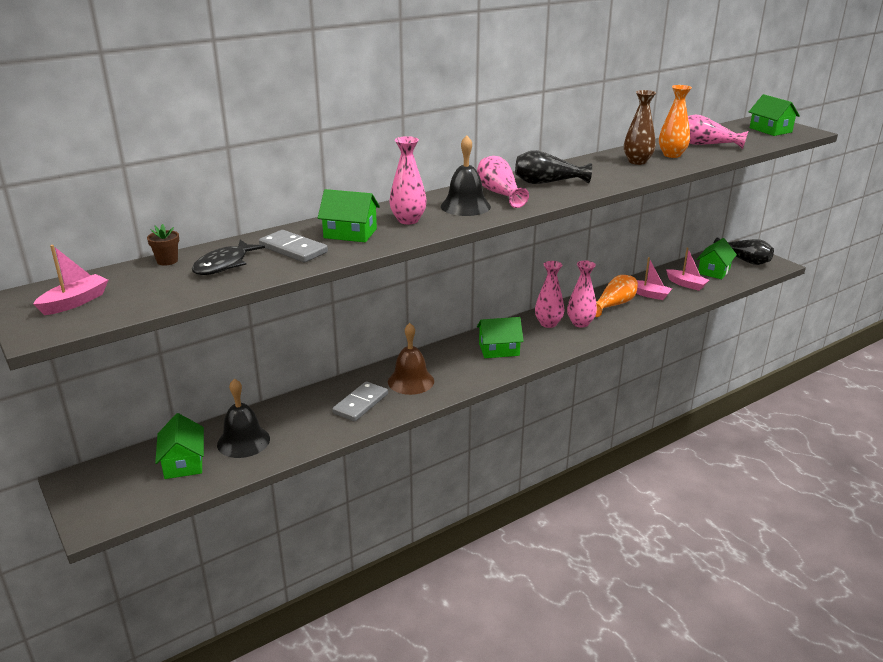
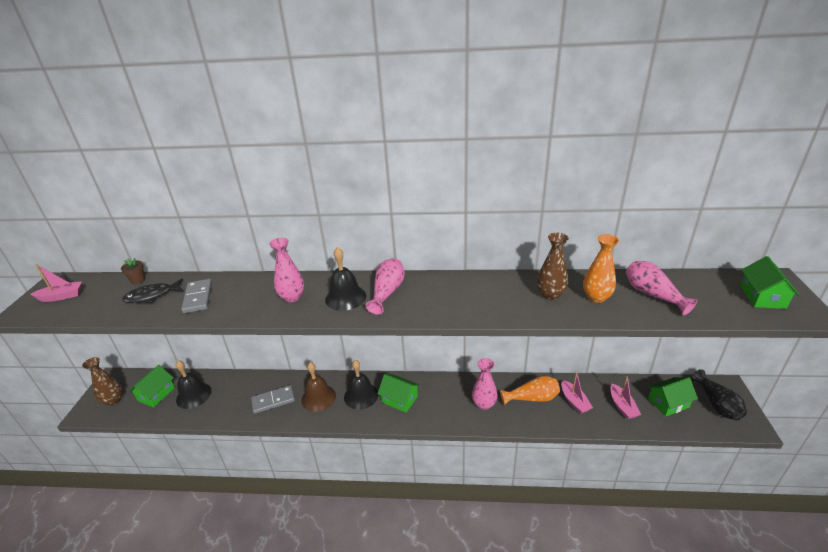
camera: 40 degrees right, 5 degrees up
(121, 495) = (113, 400): none -> brown vase
(350, 233) = (245, 296): green house -> none
(455, 362) = (361, 395): none -> black bell
(547, 182) = (439, 293): black vase -> none
(548, 323) = (460, 392): pink vase -> none

